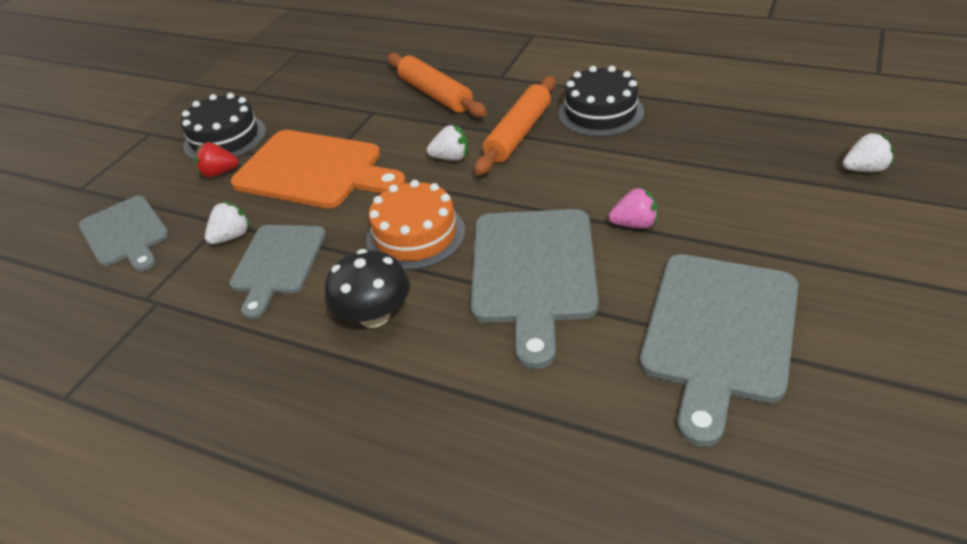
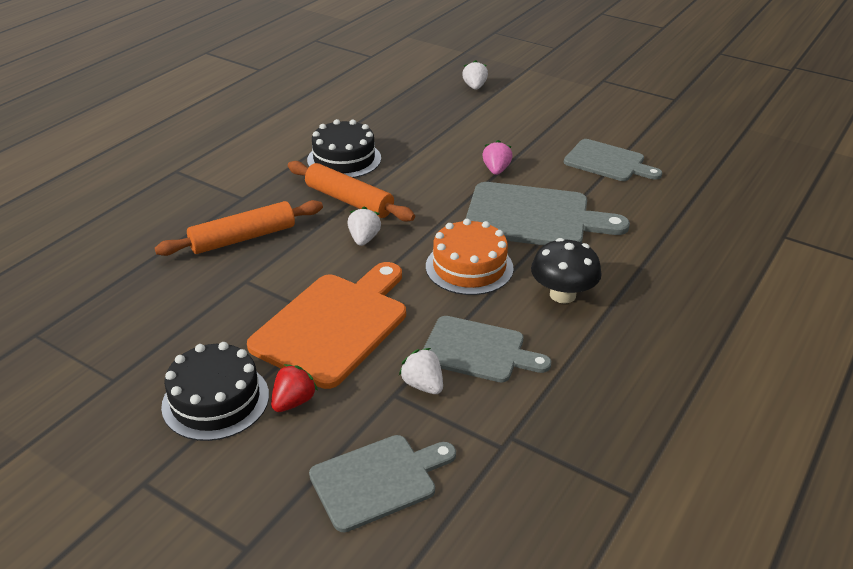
camera: 85 degrees left, 5 degrees down
(219, 173) = (293, 402): red strawberry -> red strawberry turned 150 degrees counterclockwise
(719, 333) = (608, 162): grey cutting board -> grey cutting board, size x0.65

